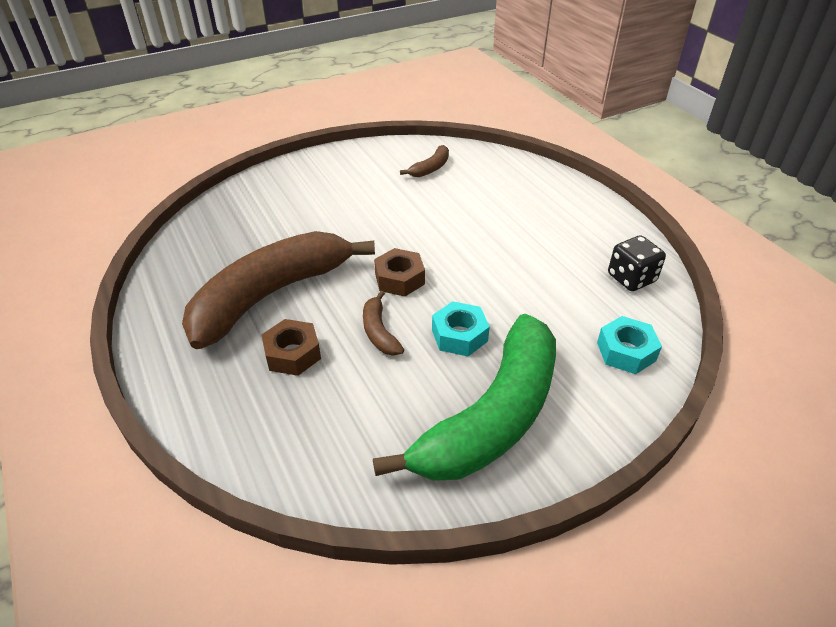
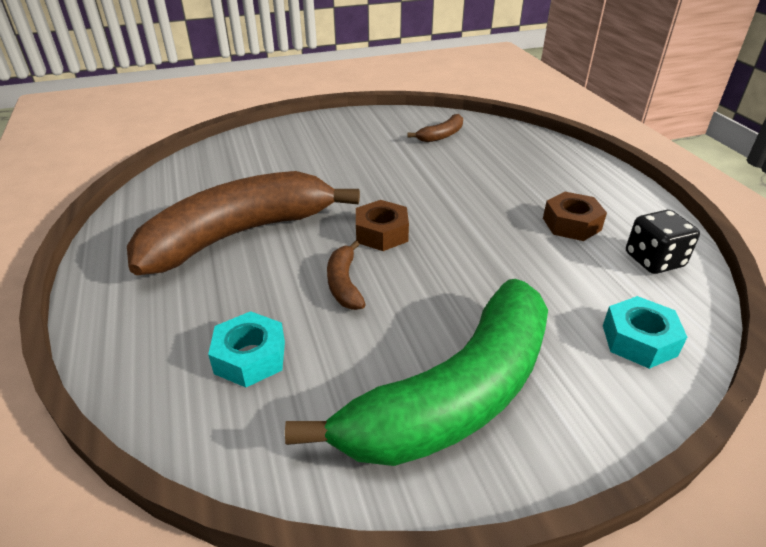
camera: 10 degrees right, 5 degrees down
(292, 354) = (242, 295): brown nut -> brown nut (571, 224)
(459, 335) = (435, 298): turquoise nut -> turquoise nut (250, 357)

